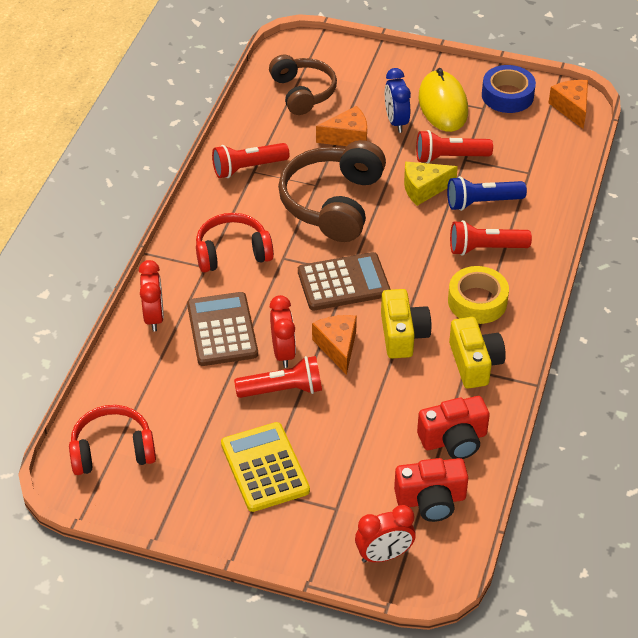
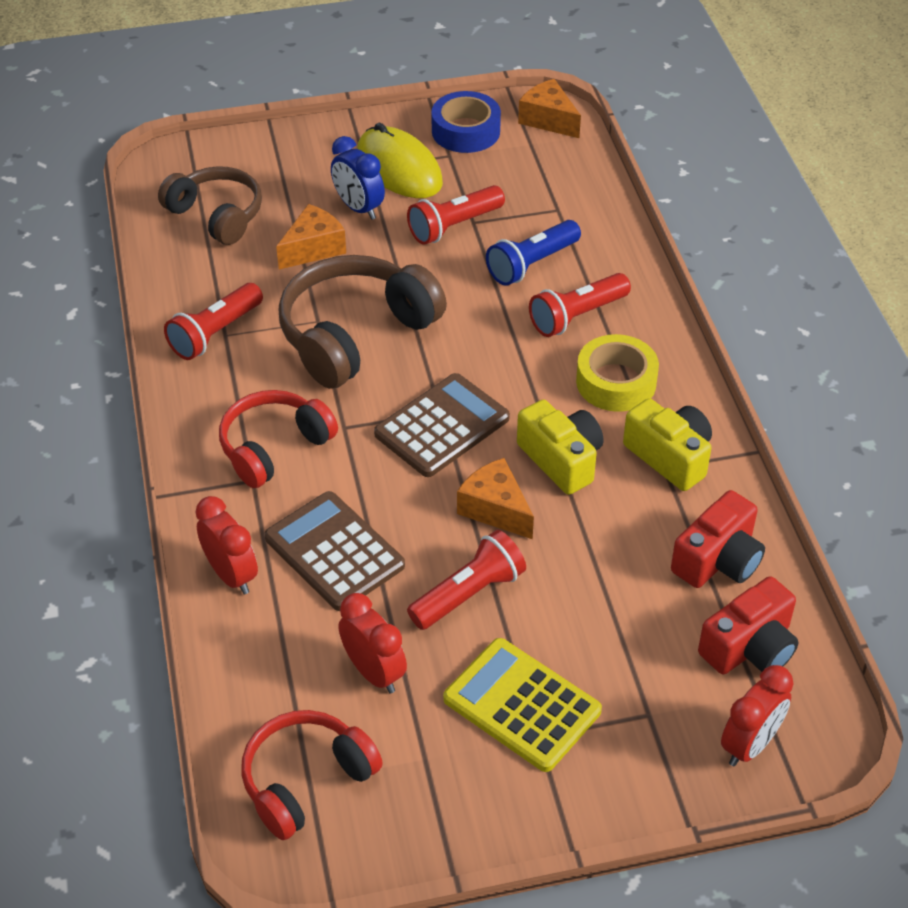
camera: 30 degrees left, 0 degrees up
(283, 353) = (434, 546): red clock -> red clock (374, 672)
(333, 203) = (355, 334): brown headphones -> brown headphones turned 60 degrees clockwise
(424, 189) = (452, 275): yellow cheese -> none

